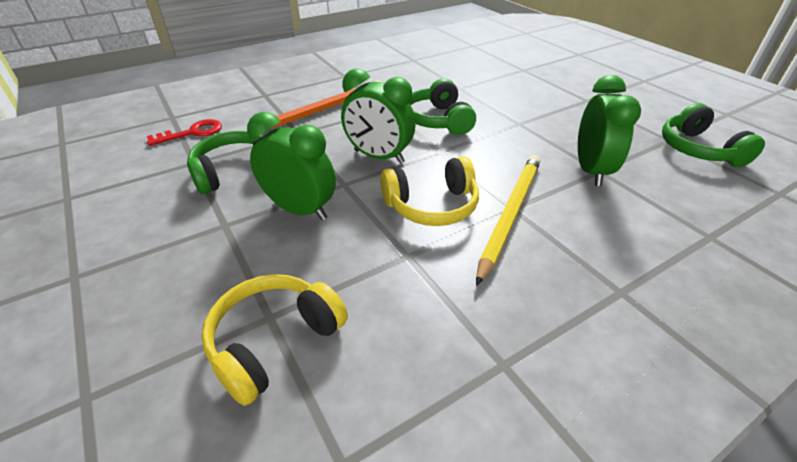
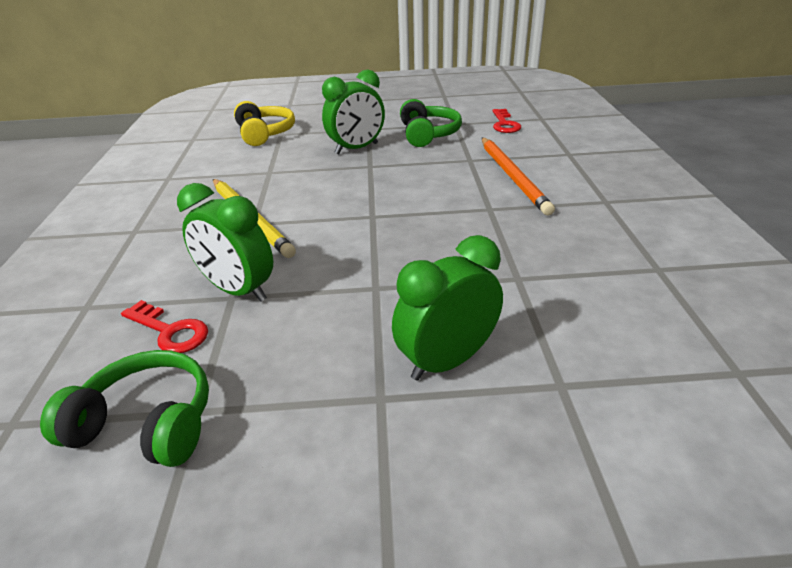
camera: 120 degrees right, 5 degrees down
(379, 157) = (393, 185): green clock -> green clock (447, 361)
(432, 205) = (302, 191): yellow headphones -> none
(438, 120) = (434, 232): green headphones -> none
(656, 178) = (170, 331): none -> red key

